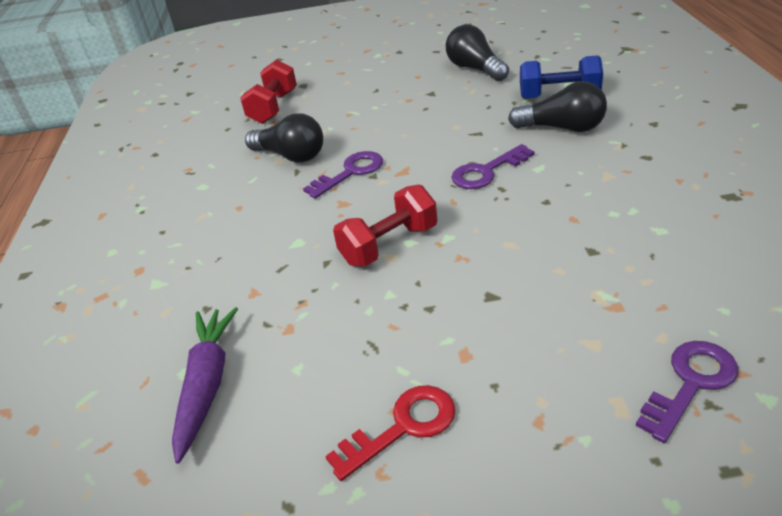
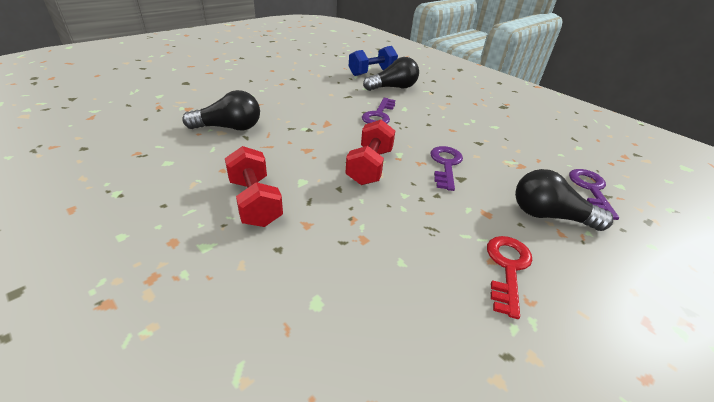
camera: 45 degrees left, 0 degrees up
(207, 384) = (347, 304): purple carrot -> none
(273, 108) = (175, 99): red dumbbell -> red dumbbell (255, 202)
(350, 172) = (290, 130): purple key -> purple key (445, 165)
(475, 69) = (306, 63): black light bulb -> black light bulb (549, 216)

